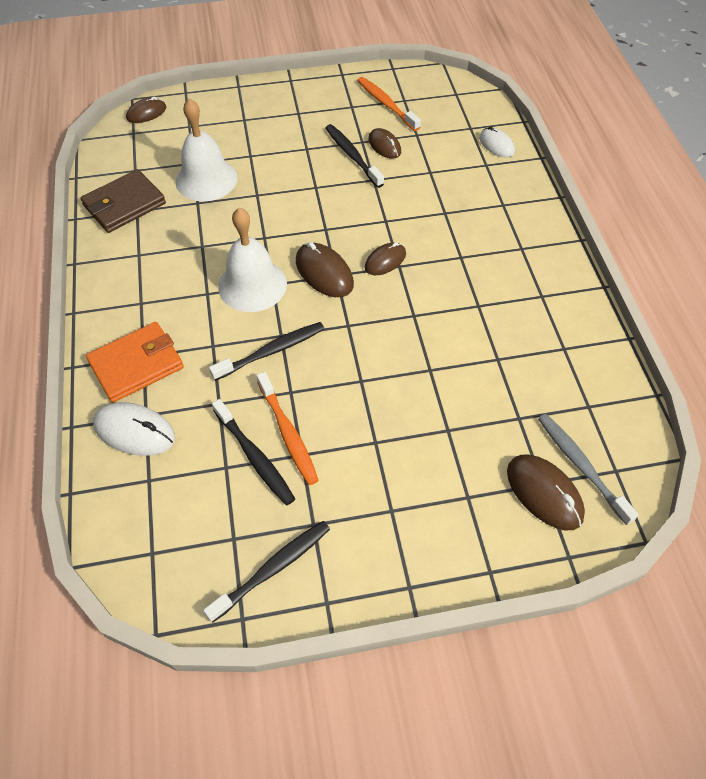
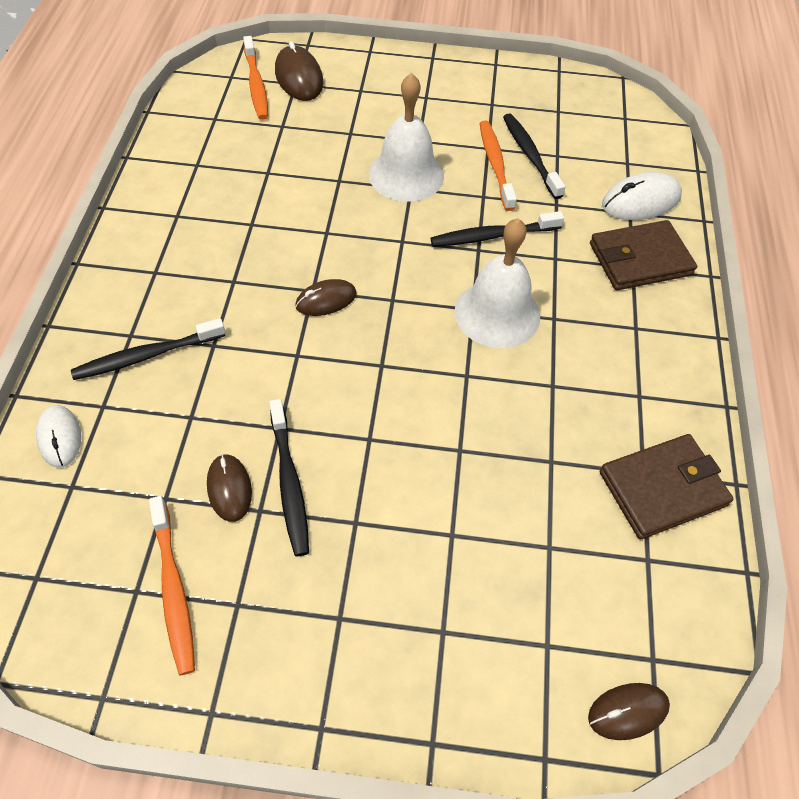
camera: 165 degrees left, 0 degrees up
(134, 431) = (641, 201): white mouse -> white mouse turned 60 degrees counterclockwise
(136, 364) = (640, 259): orange wallet -> brown wallet
(206, 179) = (532, 502): white bell -> white bell (406, 174)
(273, 569) = (531, 88): black toothbrush -> black toothbrush (147, 356)
(324, 273) = (406, 305): brown mouse -> none
(581, 466) = (256, 85): grey toothbrush -> orange toothbrush

